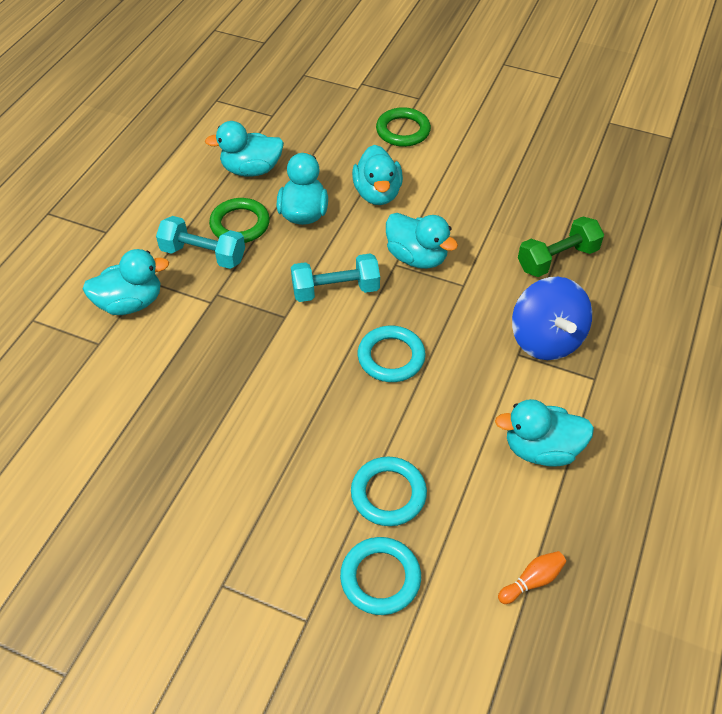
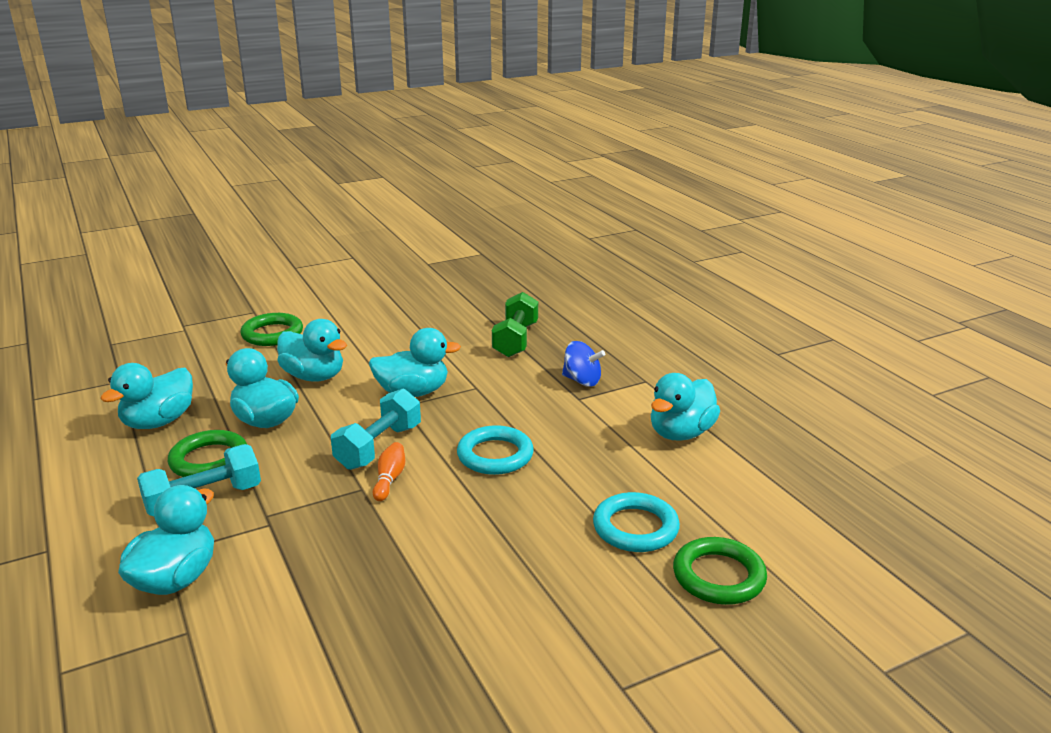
camera: 50 degrees left, 25 degrees down
(380, 578) = (718, 576): turquoise ring -> green ring
(532, 581) = (799, 498): orange bowling pin -> orange bowling pin (389, 479)
(546, 339) = (582, 381): blue spinning top -> blue spinning top, size x0.59

